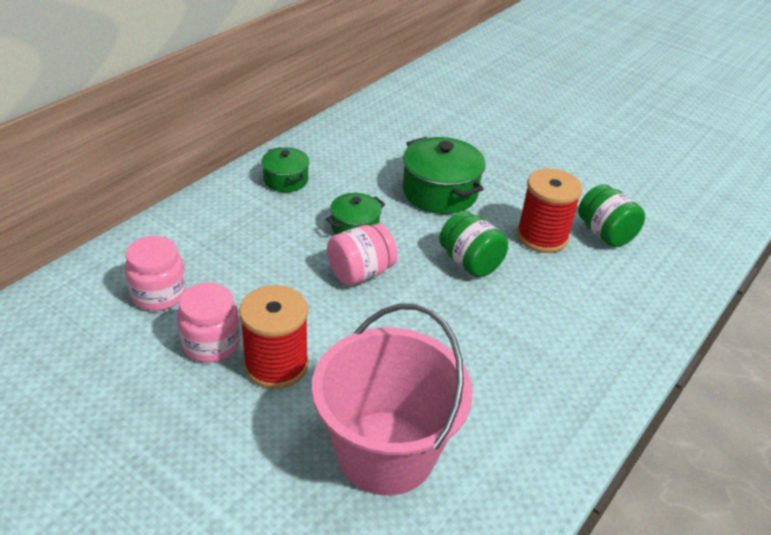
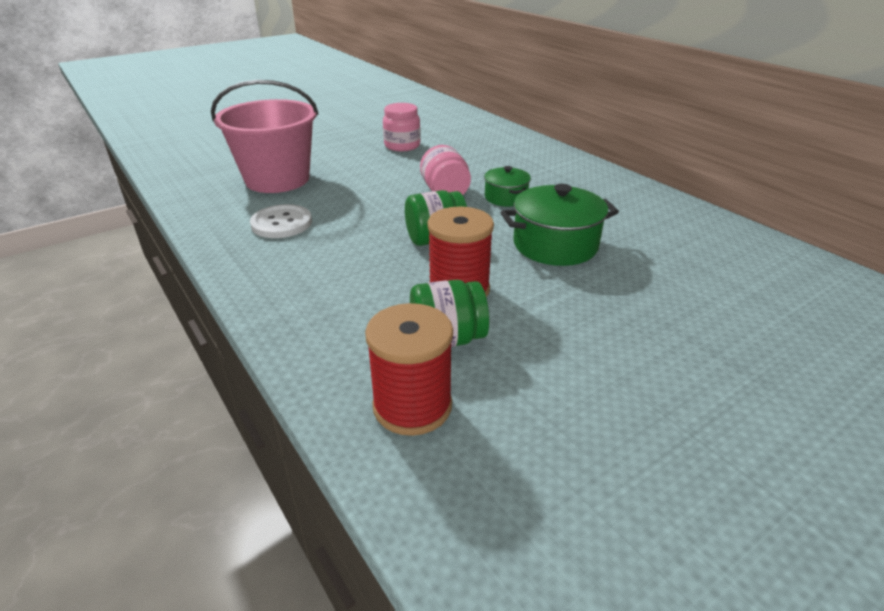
camera: 110 degrees right, 5 degrees down
(159, 294) = (454, 136): pink jar -> none
(276, 365) = (371, 159): red spool -> red spool (412, 406)
(286, 180) = (583, 179): green pot -> none
(504, 393) = (281, 223): none -> white button

